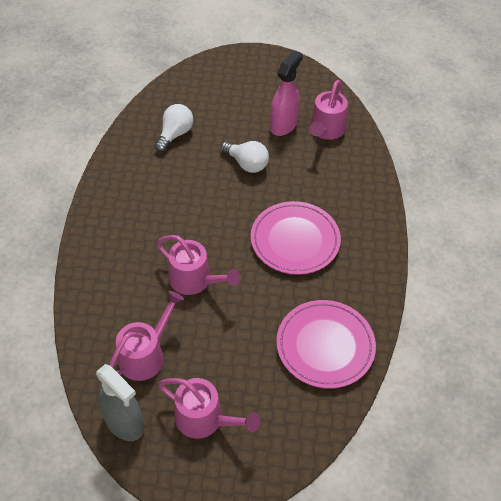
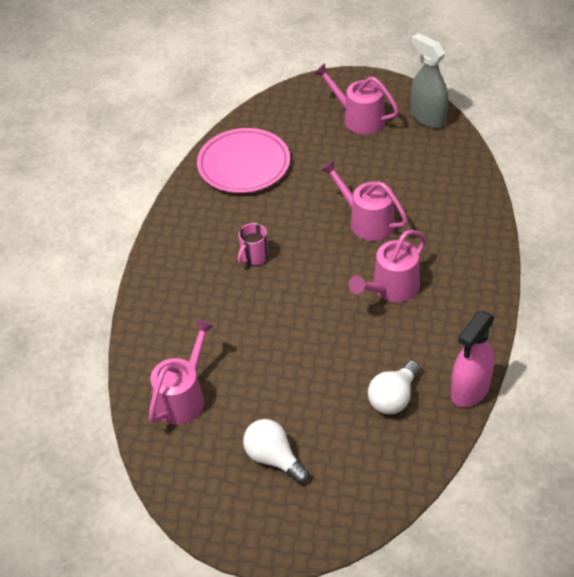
camera: 170 degrees left, 5 degrees down
(145, 355) = (413, 162): pink watering can -> pink watering can (391, 288)
(246, 164) = (298, 350): white light bulb -> white light bulb (274, 458)
(284, 125) = (240, 407): pink spray bottle -> pink spray bottle (470, 390)
(295, 240) = (254, 257): pink plate -> pink mug

